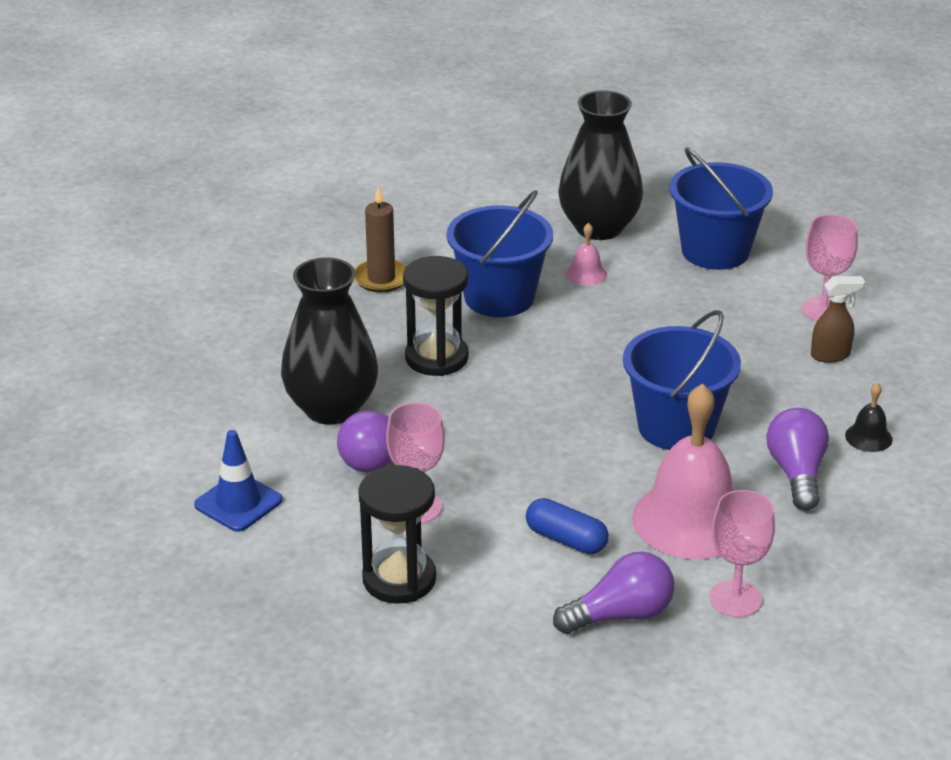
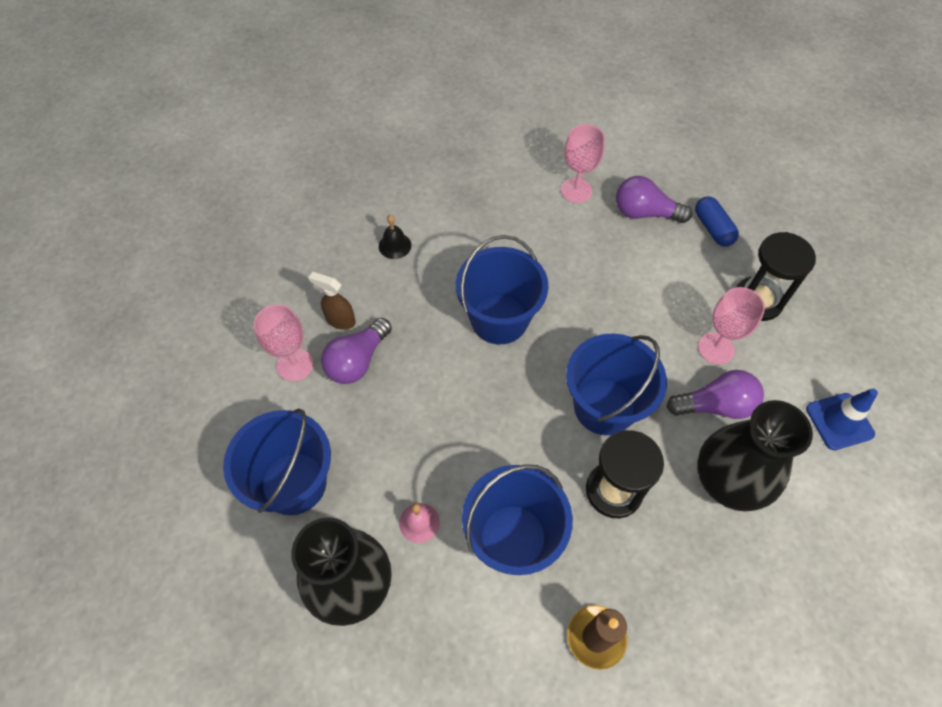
camera: 145 degrees left, 25 degrees up
(497, 408) = (604, 406): none -> blue bucket
(566, 539) = (638, 274): blue capsule -> blue capsule (712, 228)
(690, 520) = (555, 248): pink bell -> none
(796, 473) = (463, 245): purple light bulb -> purple light bulb (357, 361)

